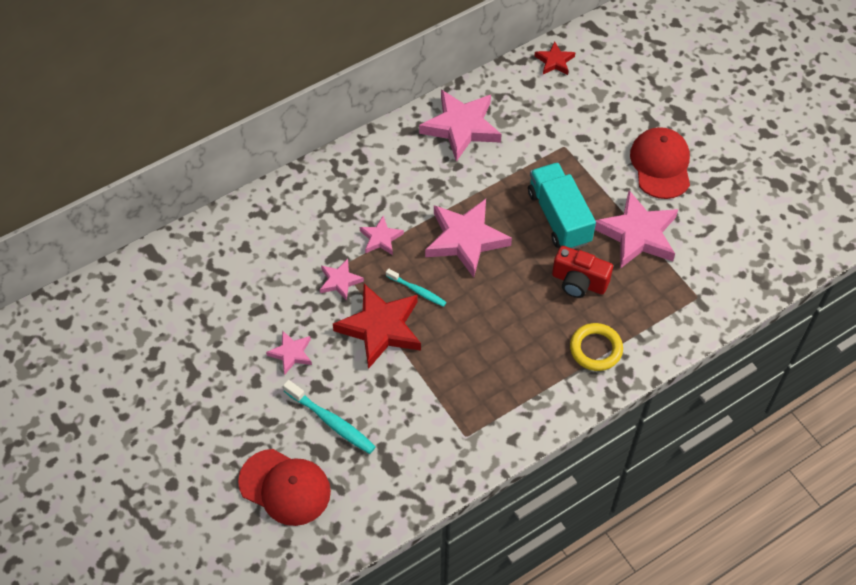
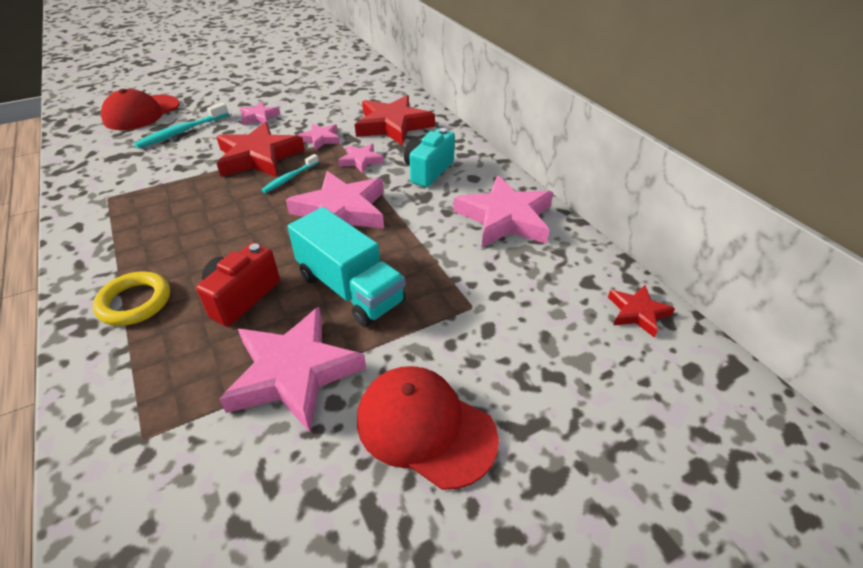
camera: 95 degrees right, 15 degrees down
(306, 221) = (393, 125): none -> red star
(395, 183) = (428, 171): none -> turquoise camera
(559, 217) = (350, 289): turquoise truck -> turquoise truck turned 60 degrees clockwise
(661, 165) = (425, 427): red cap -> red cap turned 150 degrees counterclockwise

